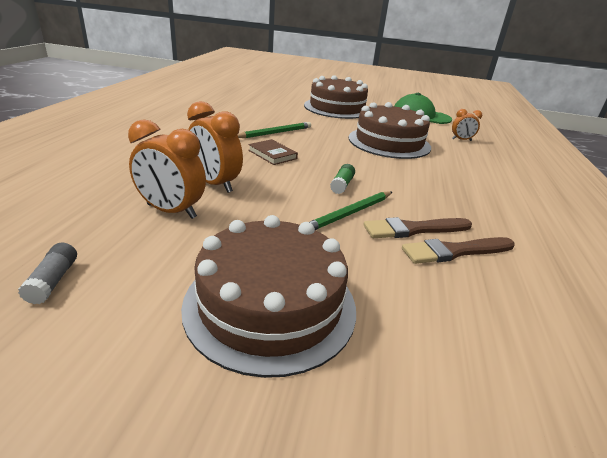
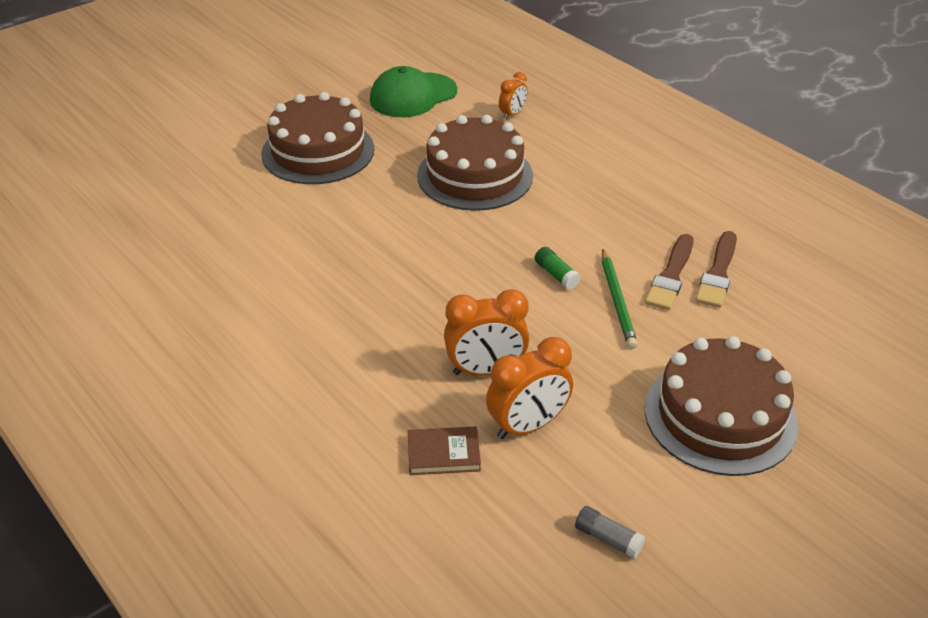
camera: 50 degrees left, 10 degrees up
(272, 154) = (437, 290): brown book -> brown book (443, 454)
(275, 133) = (367, 256): green pencil -> none

